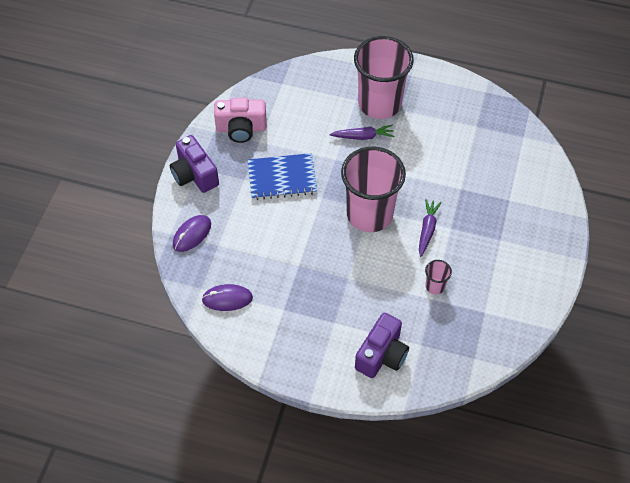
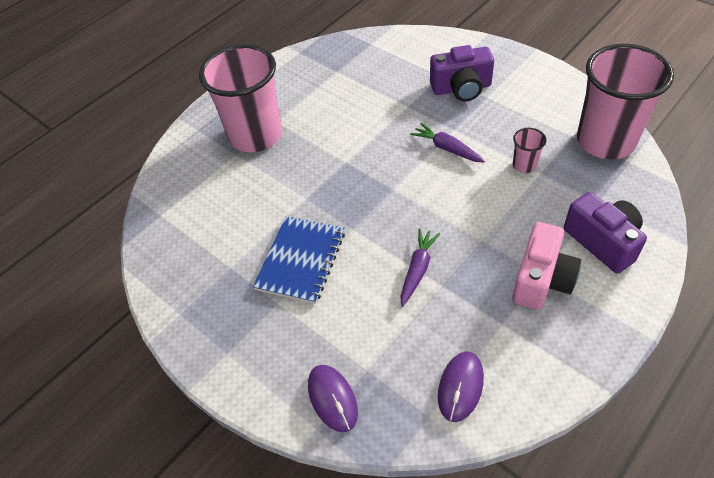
camera: 60 degrees left, 5 degrees down
(194, 175) = (234, 362): purple camera -> purple camera (461, 88)
(241, 128) = (197, 281): pink camera -> pink camera (541, 280)
(363, 136) = (290, 163): purple carrot -> purple carrot (417, 270)
(369, 214) = (401, 191): pink cup -> pink cup (605, 141)

